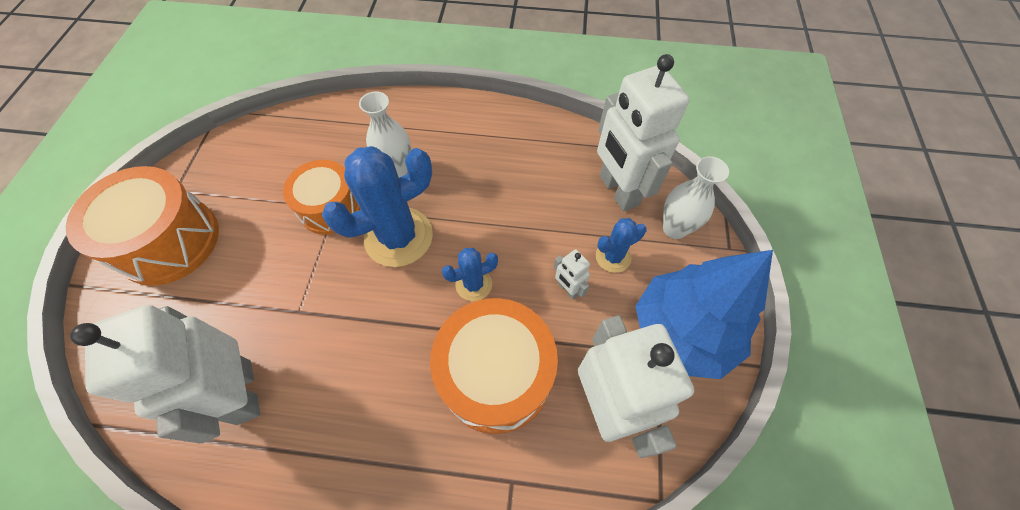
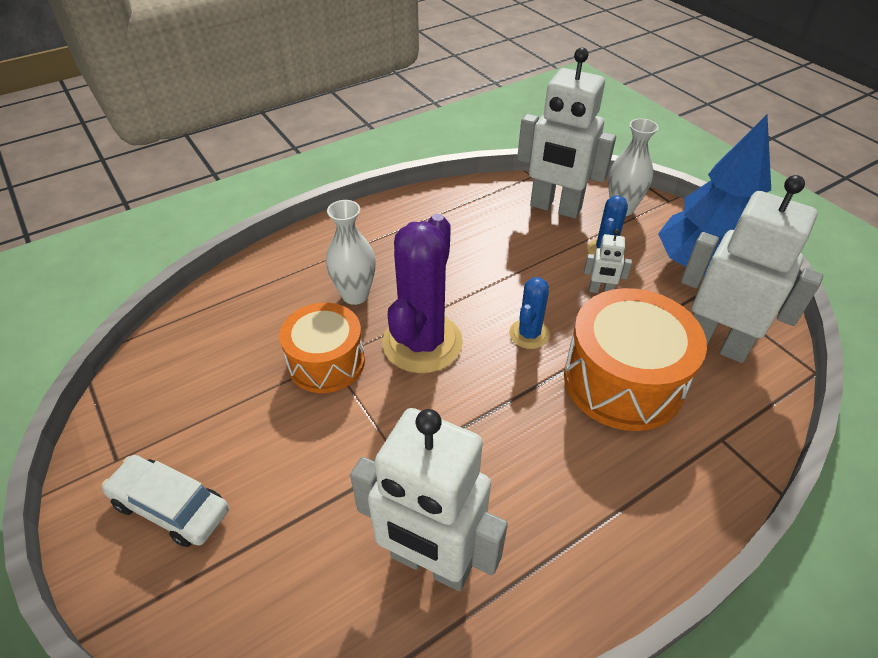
camera: 40 degrees left, 15 degrees down
(168, 241) = (171, 507): orange drum -> white car
(398, 237) = (422, 343): blue cactus -> purple cactus

